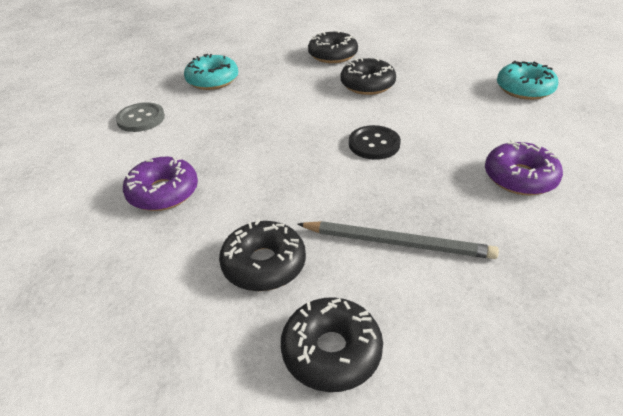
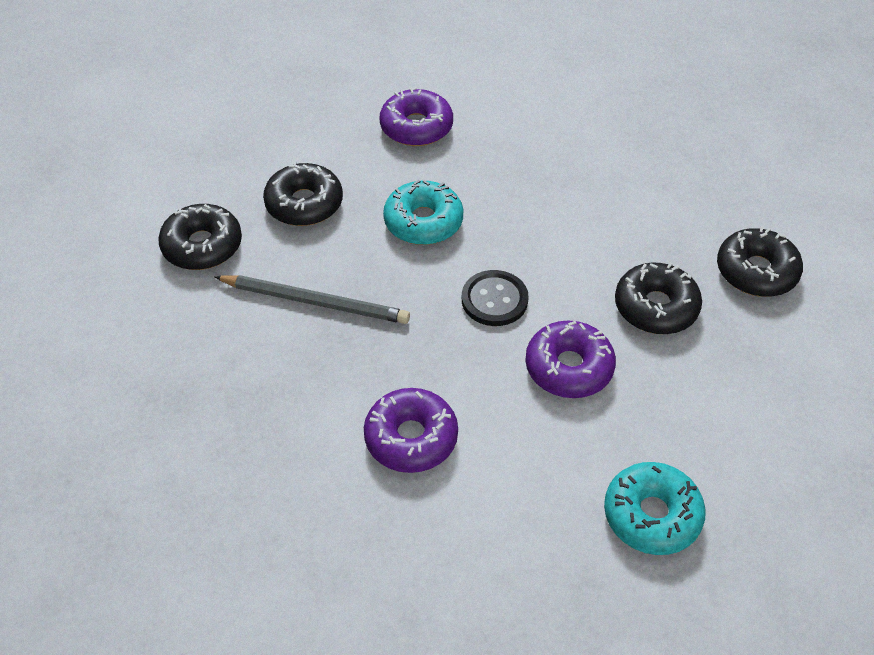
camera: 90 degrees right, 10 degrees up
(141, 119) = (558, 91): grey button -> none
(212, 80) = (659, 141): turquoise donut -> turquoise donut (423, 222)
(398, 243) = (315, 302): grey pencil -> grey pencil turned 90 degrees counterclockwise
(428, 114) = (569, 368): none -> purple donut

